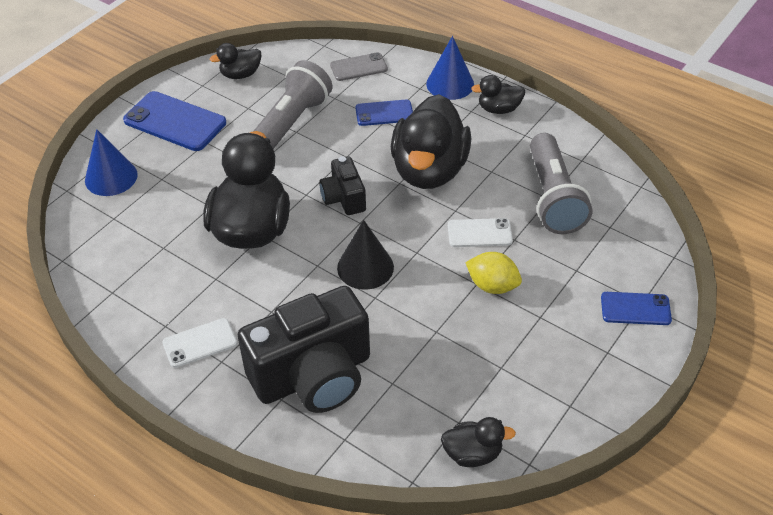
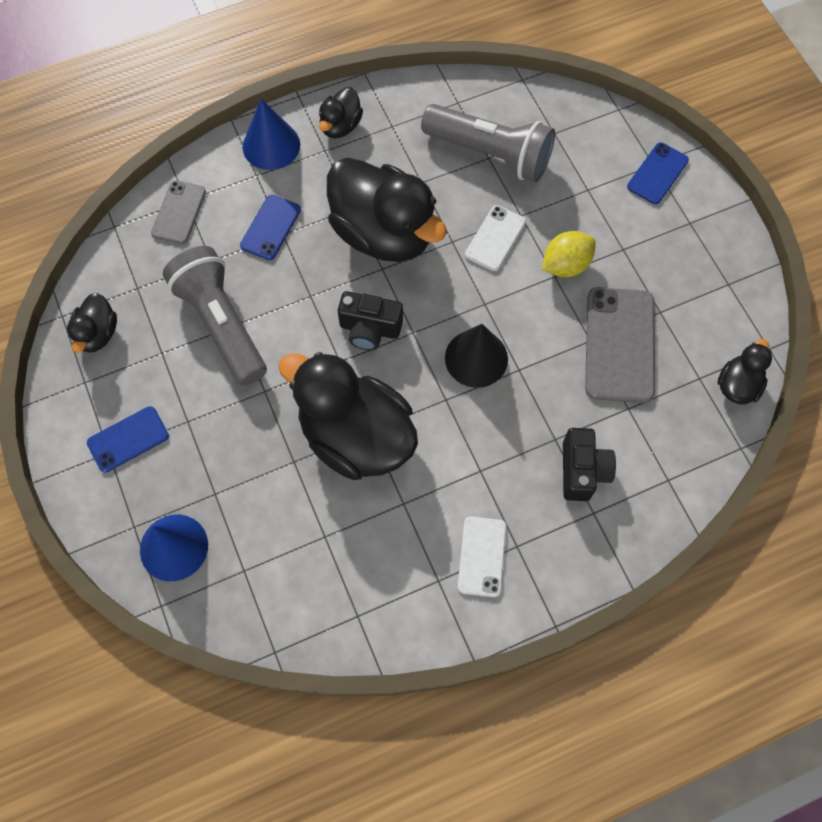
camera: 60 degrees left, 20 degrees up
(175, 122) = (128, 439): blue phone -> blue phone, size x0.59
(313, 375) = (582, 471): black camera -> black camera, size x0.50
(447, 352) = (619, 345): none -> grey phone

